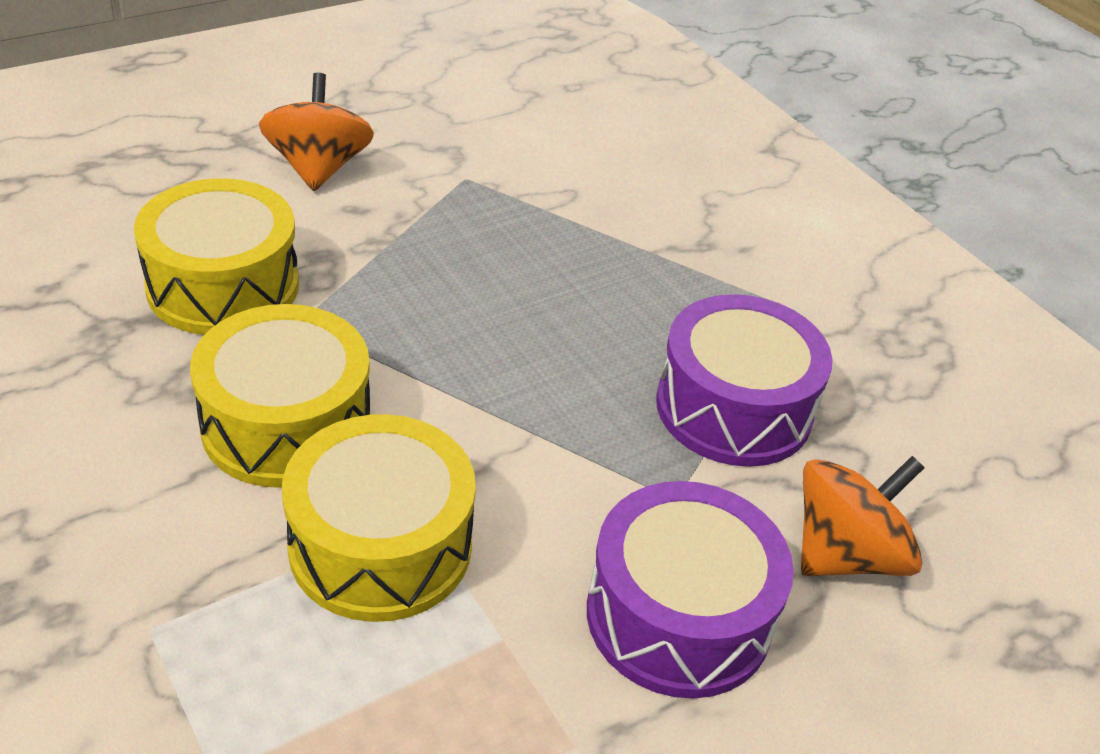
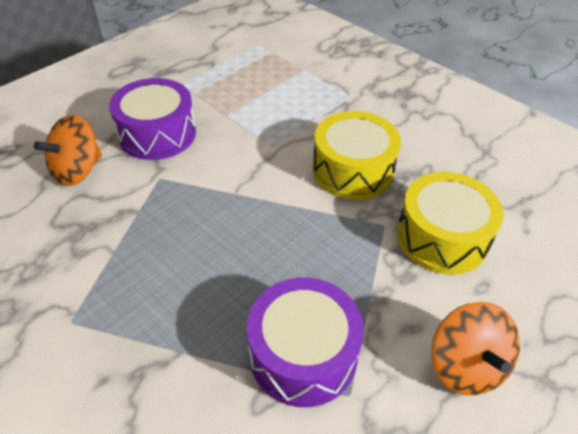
camera: 170 degrees right, 5 degrees up
(380, 545) = (285, 133): yellow drum -> none
(733, 408) = (125, 232): purple drum -> purple drum (303, 354)

